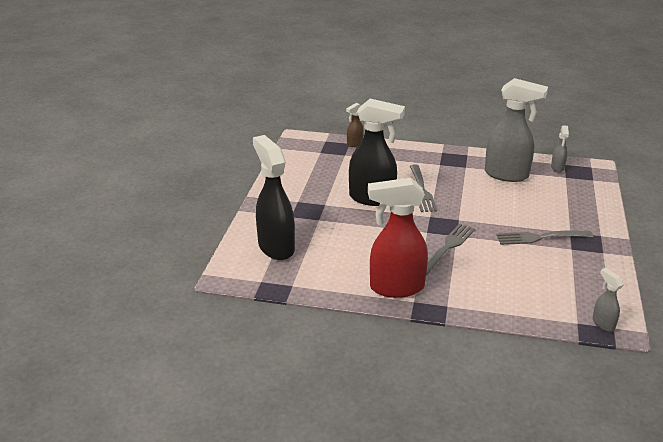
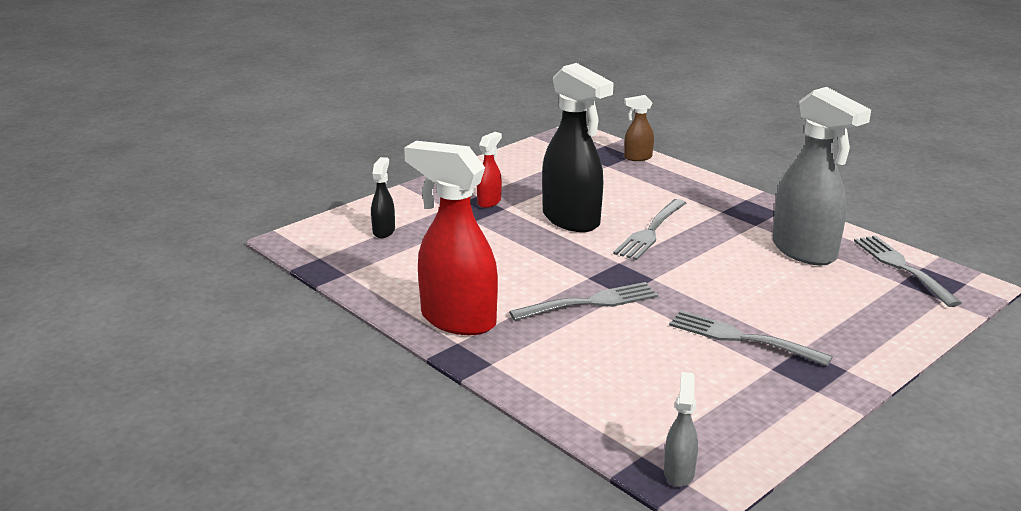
camera: 35 degrees right, 5 degrees down
(276, 247) = (384, 231): black spray bottle -> black spray bottle, size x0.46
(311, 203) = (489, 202): none -> red spray bottle
(557, 168) = (902, 267): grey spray bottle -> grey fork

